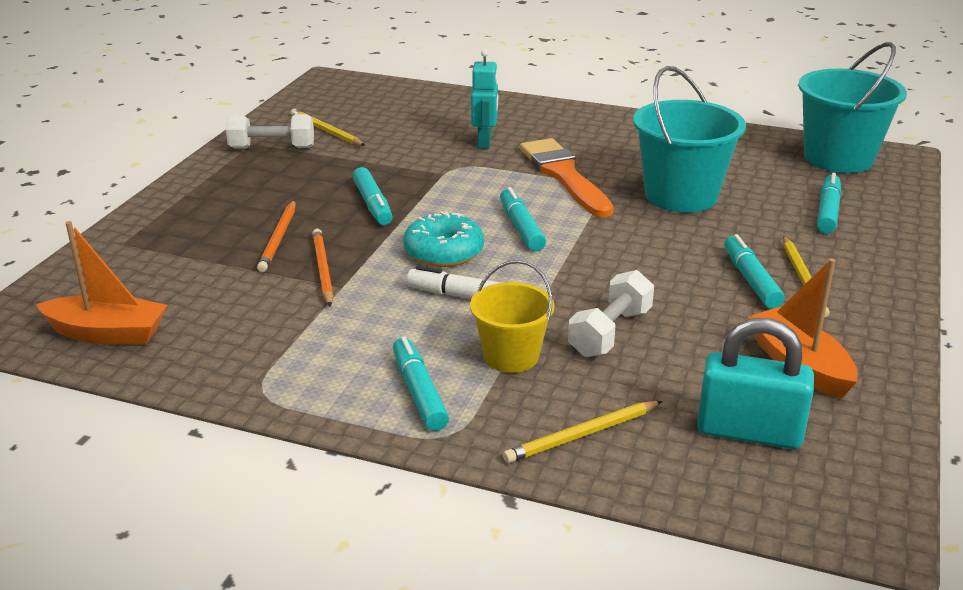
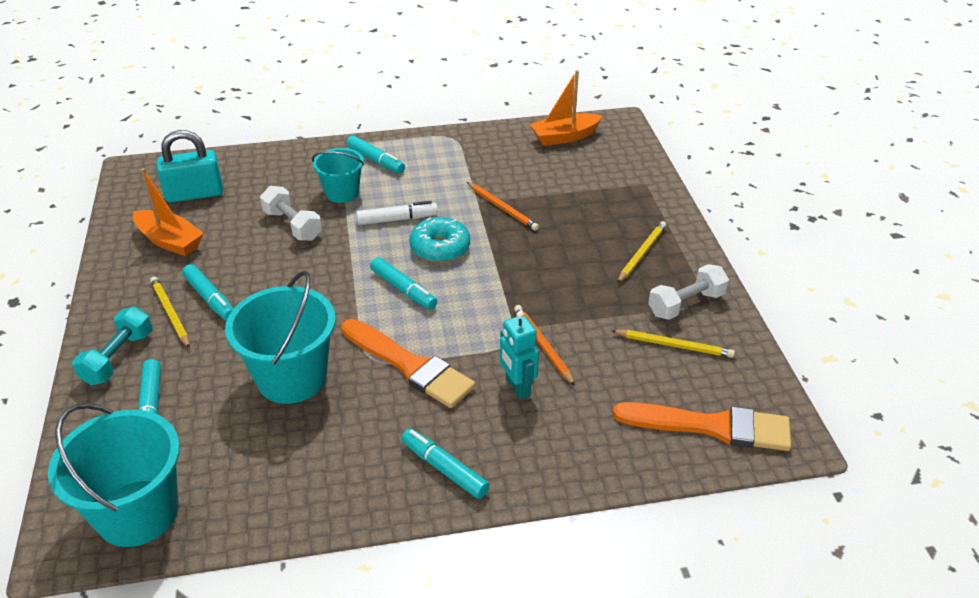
camera: 150 degrees right, 10 degrees up
(278, 238) = (558, 220): orange pencil -> orange pencil (542, 345)
(369, 95) = (711, 426): none -> orange brush
(372, 204) = (532, 272): turquoise marker -> turquoise marker (444, 469)
(511, 356) = (342, 193): yellow bucket -> turquoise bucket
(582, 435) = (280, 167): yellow pencil -> yellow pencil (642, 253)
(610, 332) = (292, 225): white dumbbell -> white dumbbell turned 45 degrees counterclockwise
(866, 255) = (118, 358): none -> turquoise dumbbell

